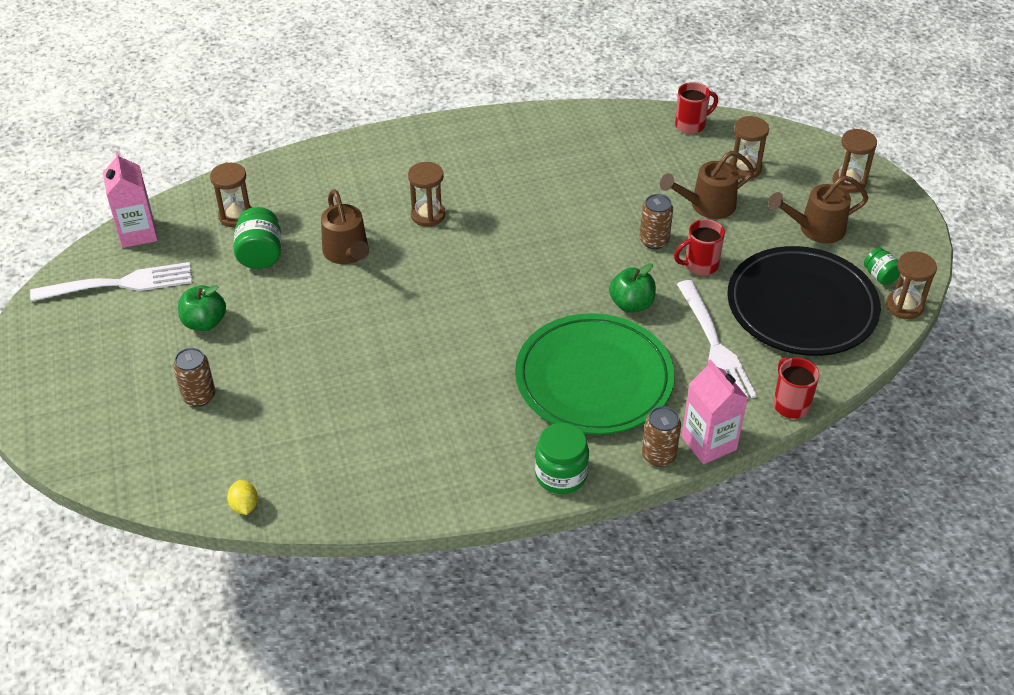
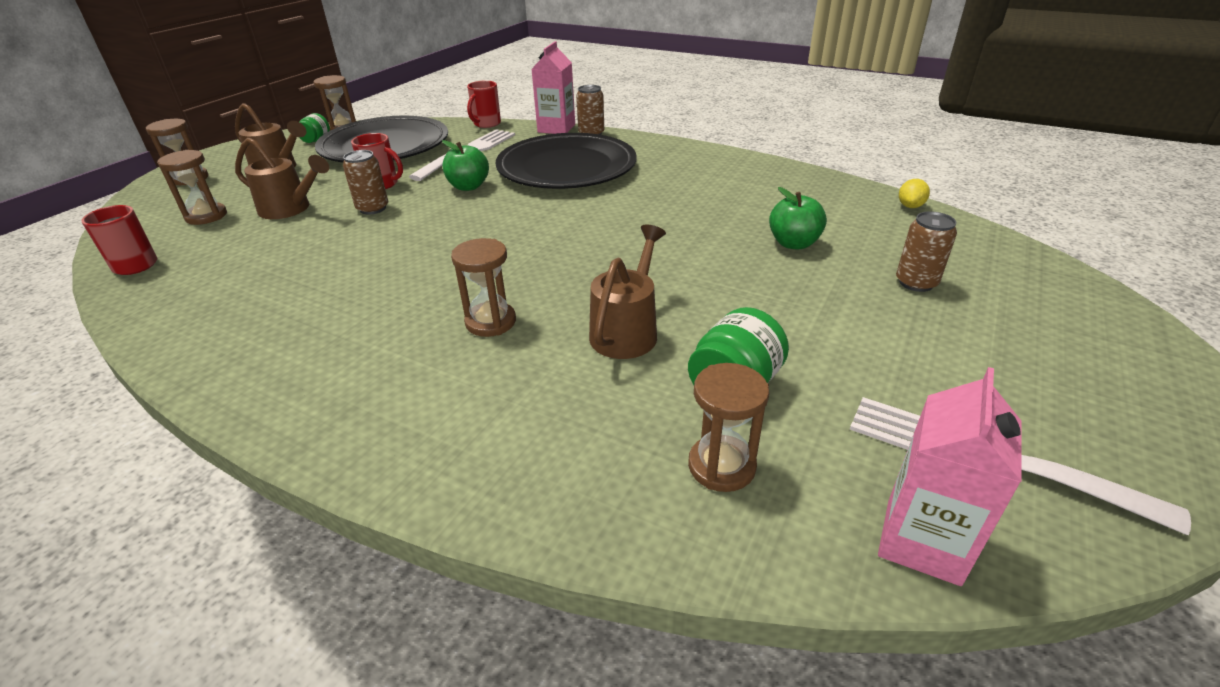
camera: 135 degrees left, 10 degrees down
(204, 322) = (870, 344): green apple -> green apple (793, 243)
(561, 475) = (659, 146): green jar -> none
(594, 379) = (567, 168): green plate -> black plate

